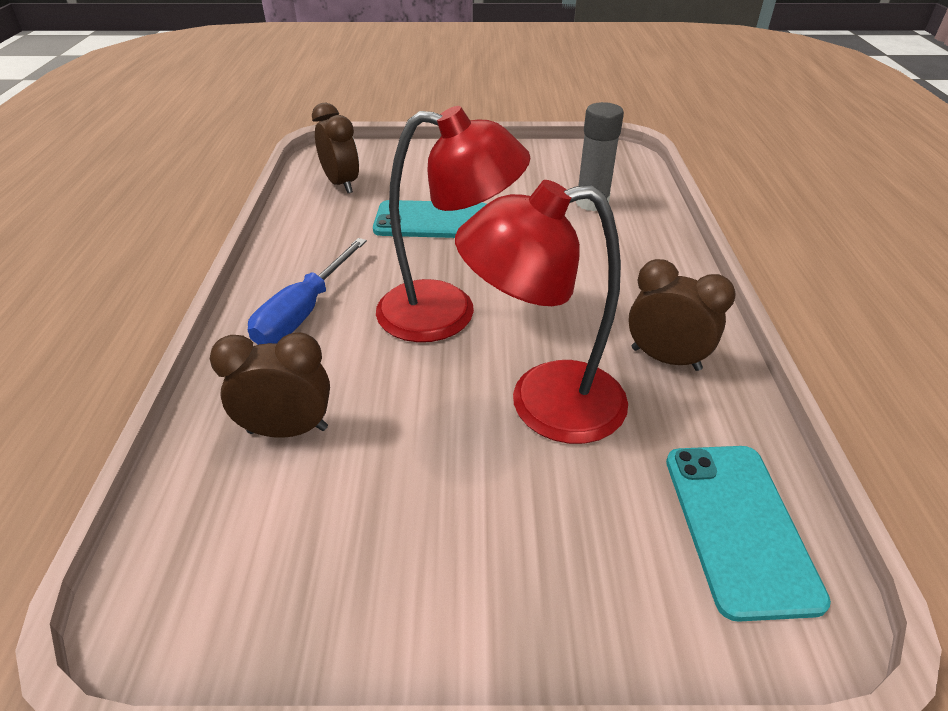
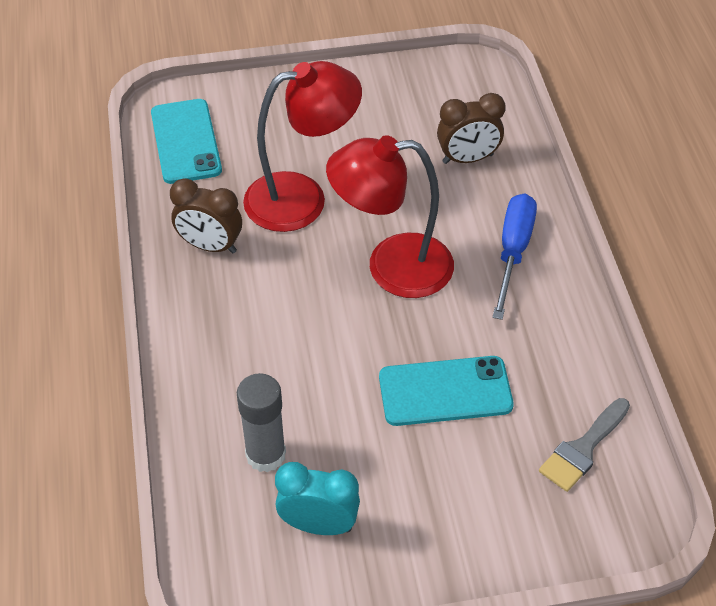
camera: 170 degrees right, 10 degrees up
(341, 184) = (583, 449): brown clock -> grey brush
(553, 171) = (318, 525): none -> turquoise clock

